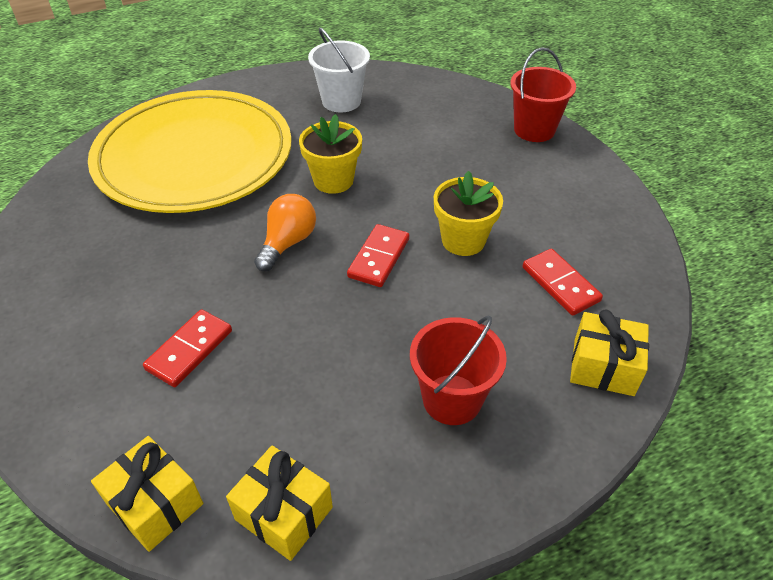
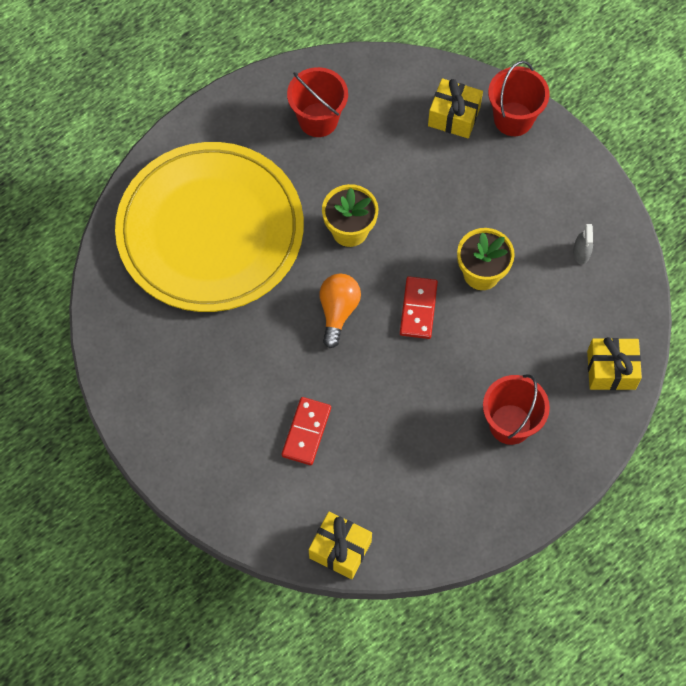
camera: 15 degrees left, 20 degrees up
(284, 513) = (425, 534): yellow gift -> yellow gift (454, 116)
(341, 101) = (318, 120): white bucket -> red bucket
(560, 284) = (568, 300): red domino -> none
(585, 244) = (581, 253): none -> grey spray bottle

